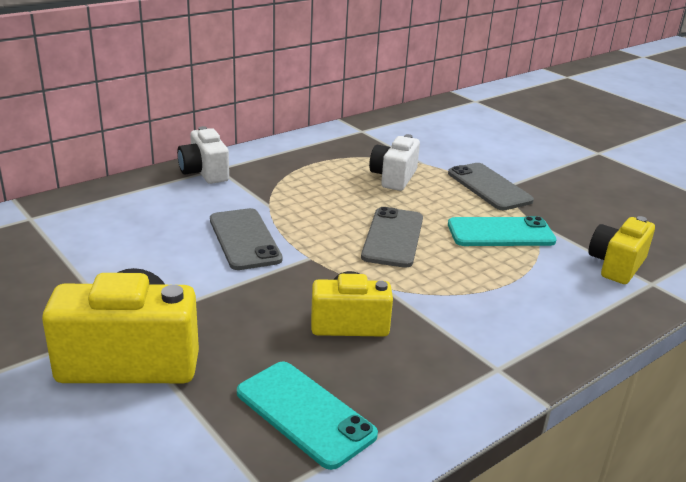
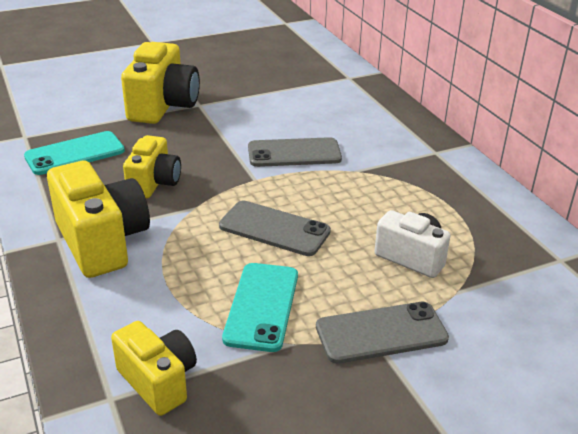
camera: 105 degrees right, 5 degrees up
(204, 172) = (426, 145): white camera -> none
(481, 334) = (102, 242): none -> yellow camera

